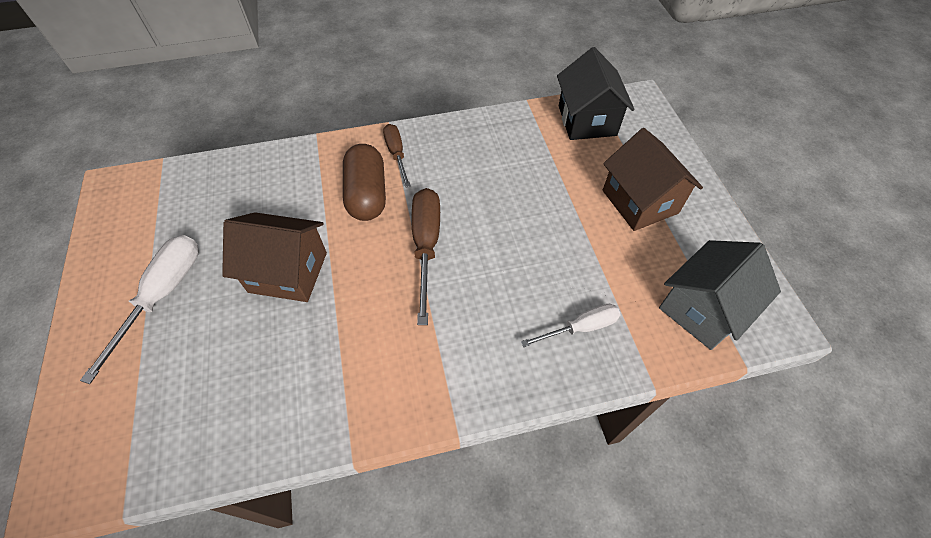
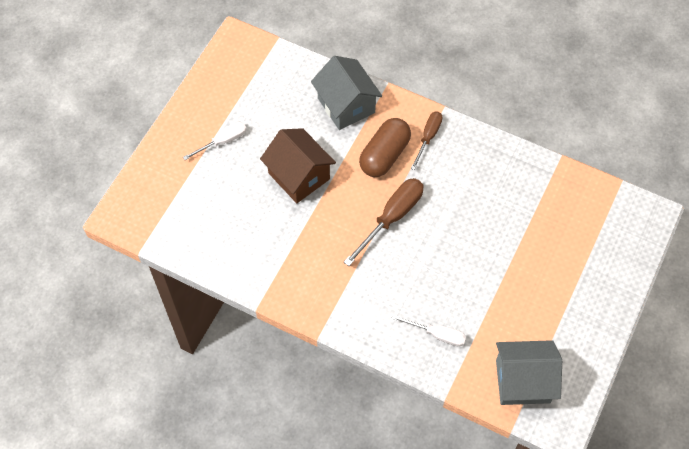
camera: 40 degrees right, 5 degrees up
(163, 295) = (223, 141): white screwdriver -> white screwdriver, size x0.63
(288, 175) = (346, 105): none -> grey house
(587, 120) = (589, 204): black house -> none
(639, 201) = (560, 289): brown house -> none

